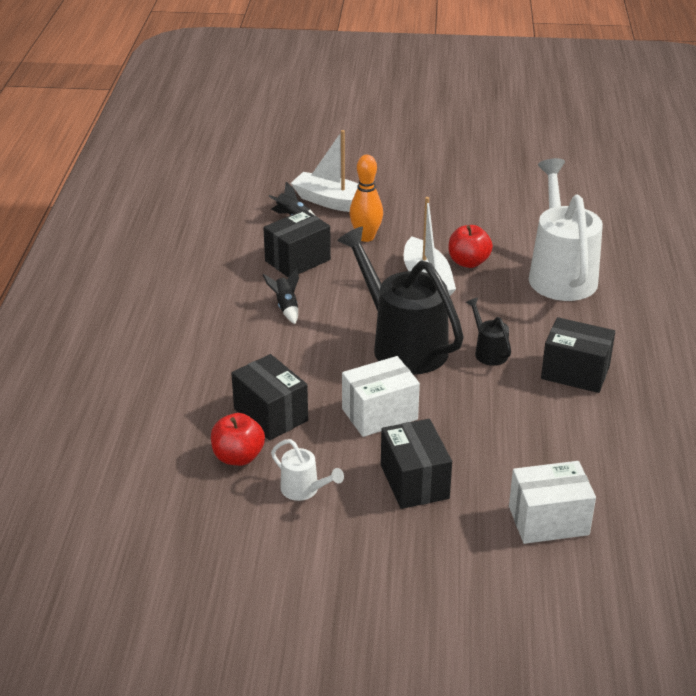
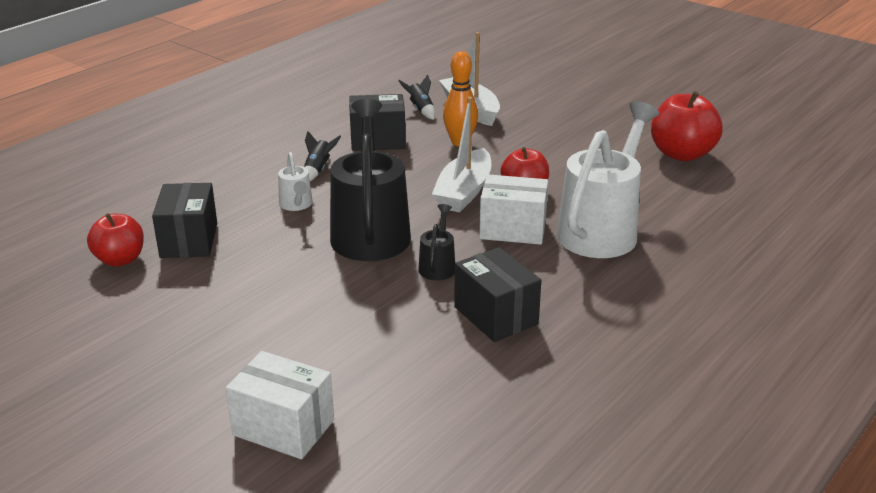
camera: 35 degrees right, 5 degrees down
(304, 490) = (128, 305): white watering can -> white watering can (296, 205)
(379, 414) = (271, 275): white box -> white box (513, 229)
(414, 482) = (220, 339): black box -> none
(538, 187) = (681, 154): none -> red apple

